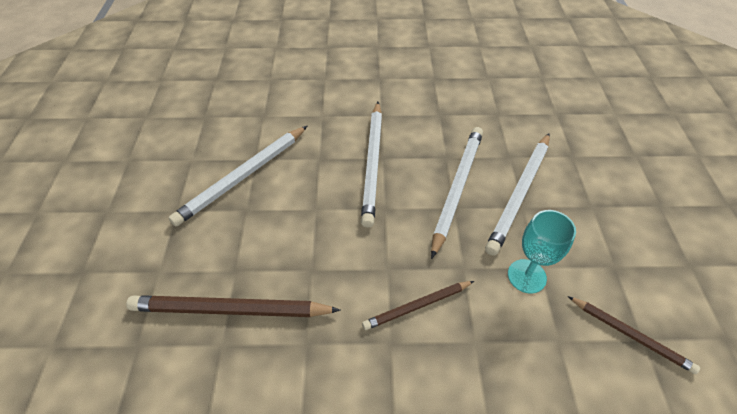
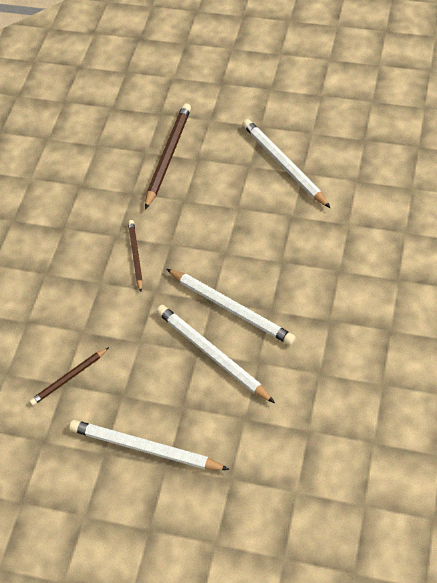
camera: 110 degrees right, 5 degrees up
(372, 163) = (276, 253): white pencil -> white pencil (145, 448)
(526, 276) = (135, 330): turquoise goblet -> none

